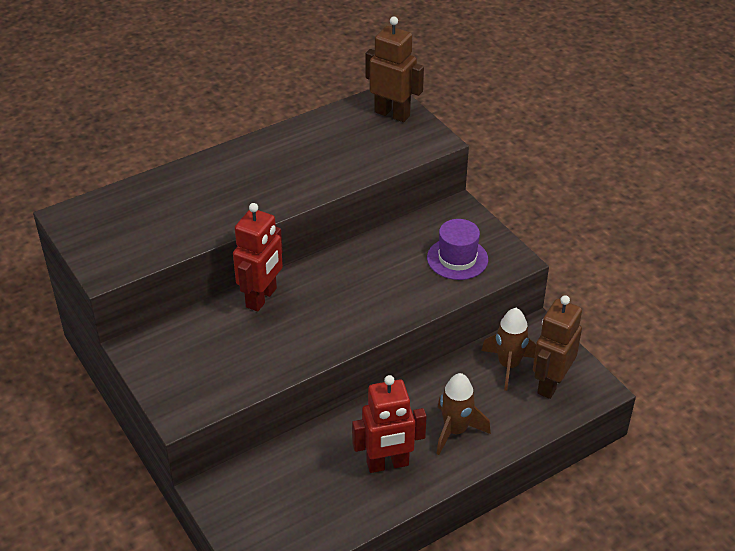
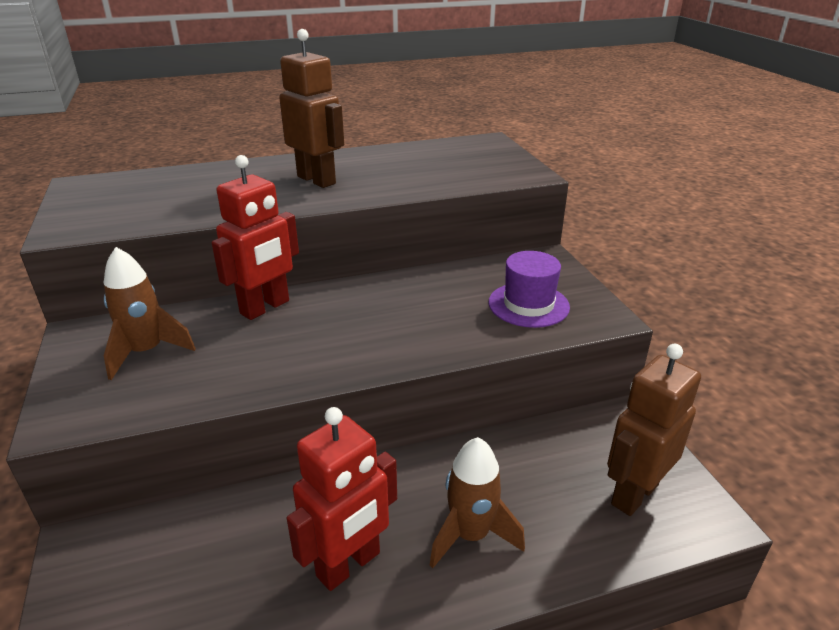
camera: 15 degrees right, 10 degrees down
(387, 464) = (349, 565): red robot -> red robot turned 45 degrees counterclockwise
(392, 114) = (488, 151): brown robot -> brown robot (317, 180)
(508, 365) = (575, 456): brown rocket -> brown rocket (147, 352)

